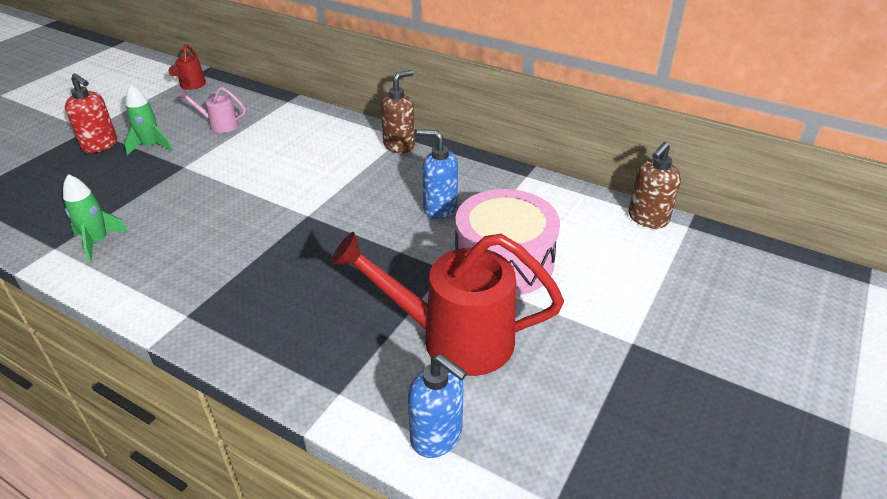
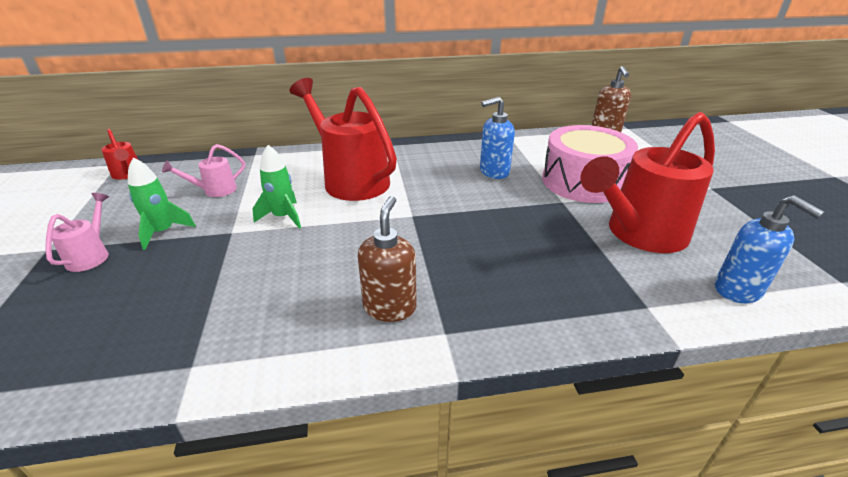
camera: 40 degrees left, 5 degrees down
(98, 242) = (241, 332): green rocket -> green rocket (283, 217)
(100, 145) = (91, 255): red soap dispenser -> pink watering can
(316, 159) = (351, 179): none -> red watering can
(399, 145) = (399, 150): brown soap dispenser -> brown soap dispenser (390, 307)
(437, 436) = (738, 290): blue soap dispenser -> blue soap dispenser turned 60 degrees clockwise

